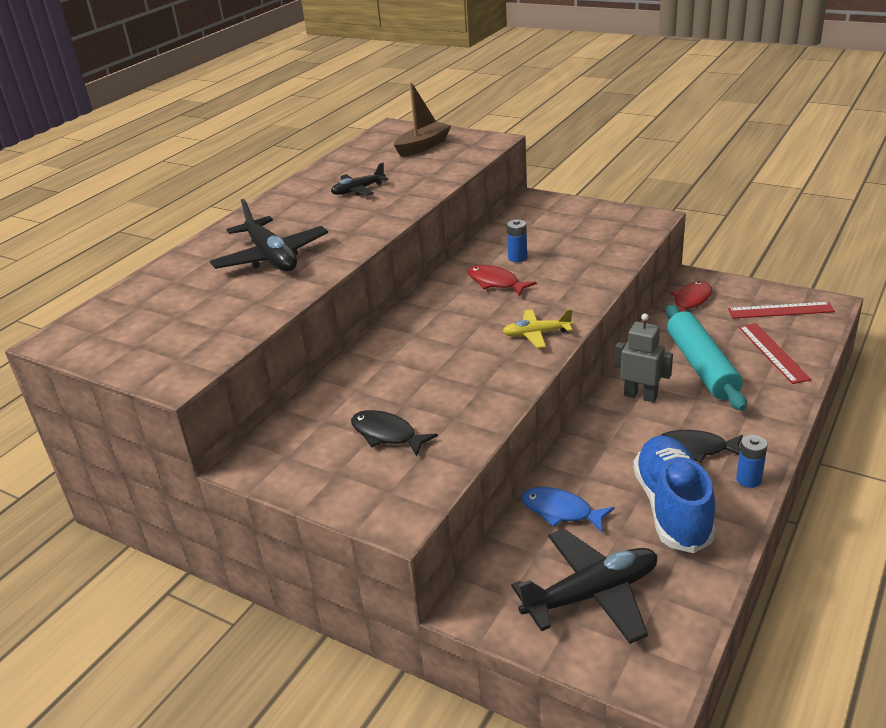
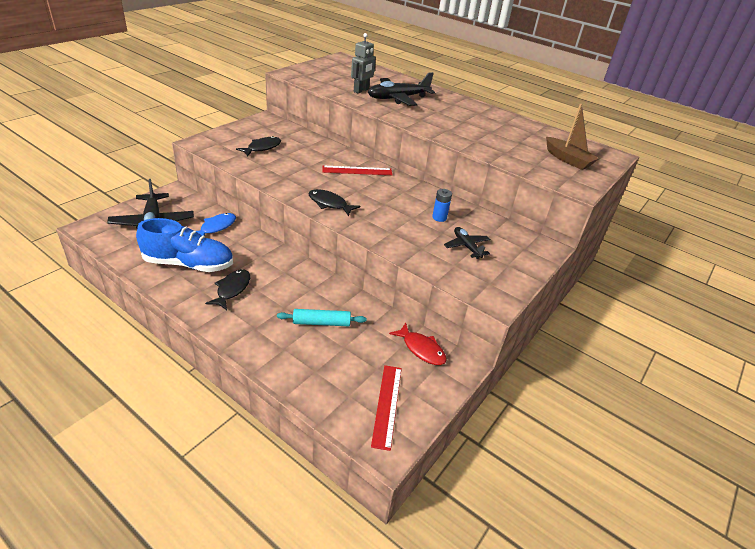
camera: 90 degrees right, 5 degrees up
(358, 190) = (486, 129): black plane -> black plane (466, 246)
(496, 283) = (405, 202): red fish -> none
(536, 334) = (329, 204): yellow plane -> black fish
(640, 396) = (301, 282): grey robot -> grey robot (361, 90)
(701, 366) = (321, 323): turquoise rolling pin -> turquoise rolling pin, size x0.59
(748, 480) = (188, 301): blue battery -> none
(773, 352) = (321, 371): red ruler -> red ruler (357, 170)

